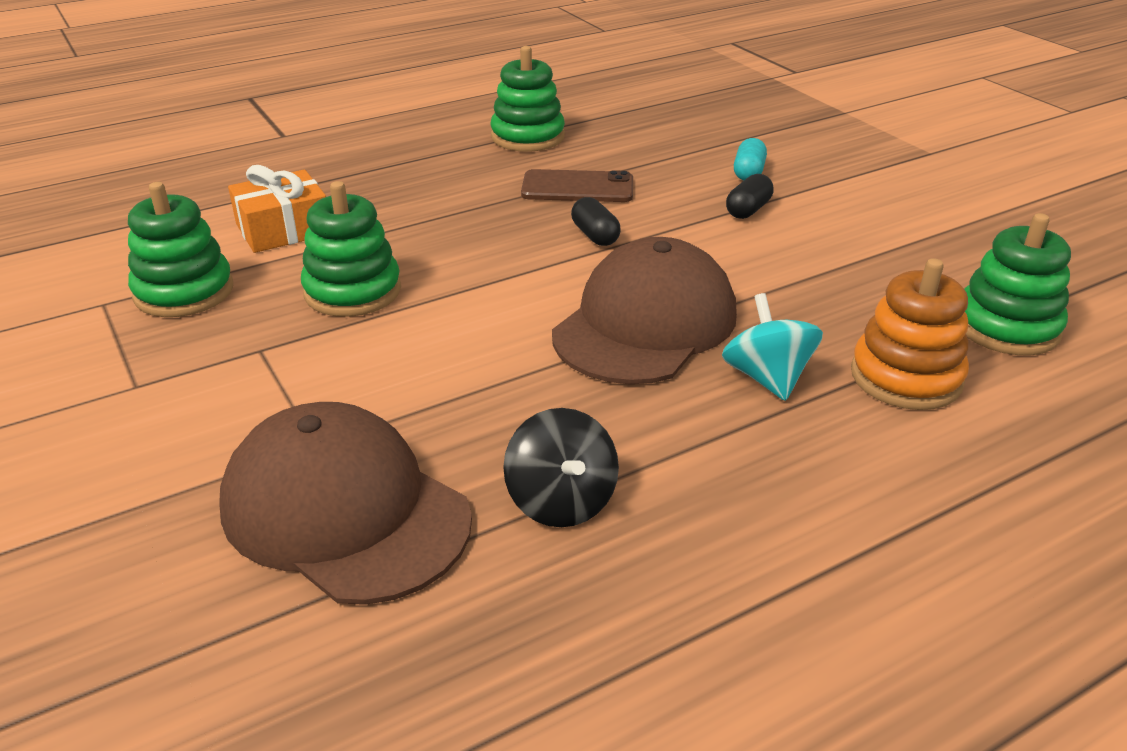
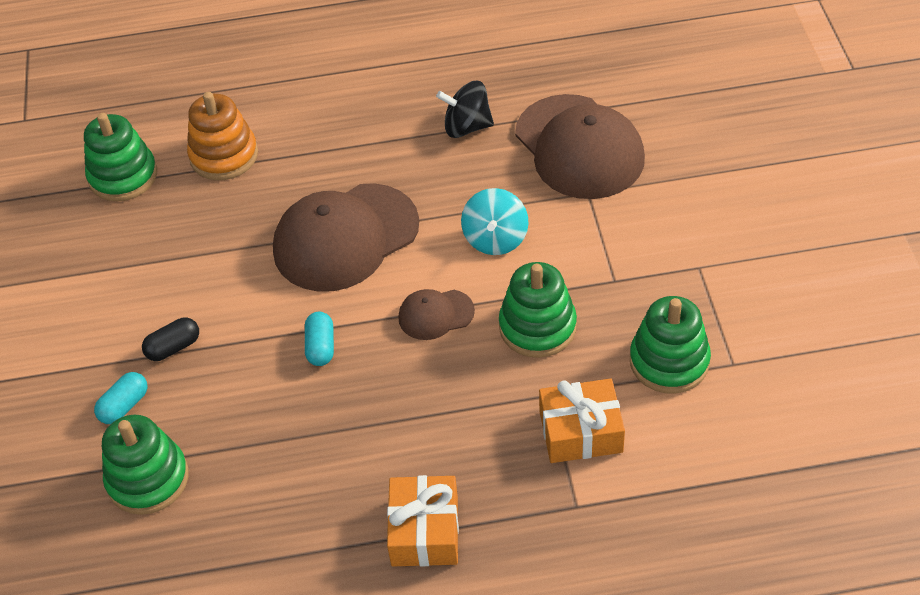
camera: 155 degrees left, 15 degrees up
(416, 159) = (424, 531): none -> orange gift
(482, 279) = (436, 314): none -> brown cap
(527, 137) = (288, 547): green stacking toy -> green stacking toy (148, 479)
(561, 501) = (467, 127): black spinning top -> black spinning top turned 90 degrees counterclockwise
(577, 187) = (293, 426): brown phone -> none
(595, 235) = (321, 347): black capsule -> turquoise capsule
(767, 378) = (303, 175): turquoise spinning top -> turquoise spinning top (495, 239)

